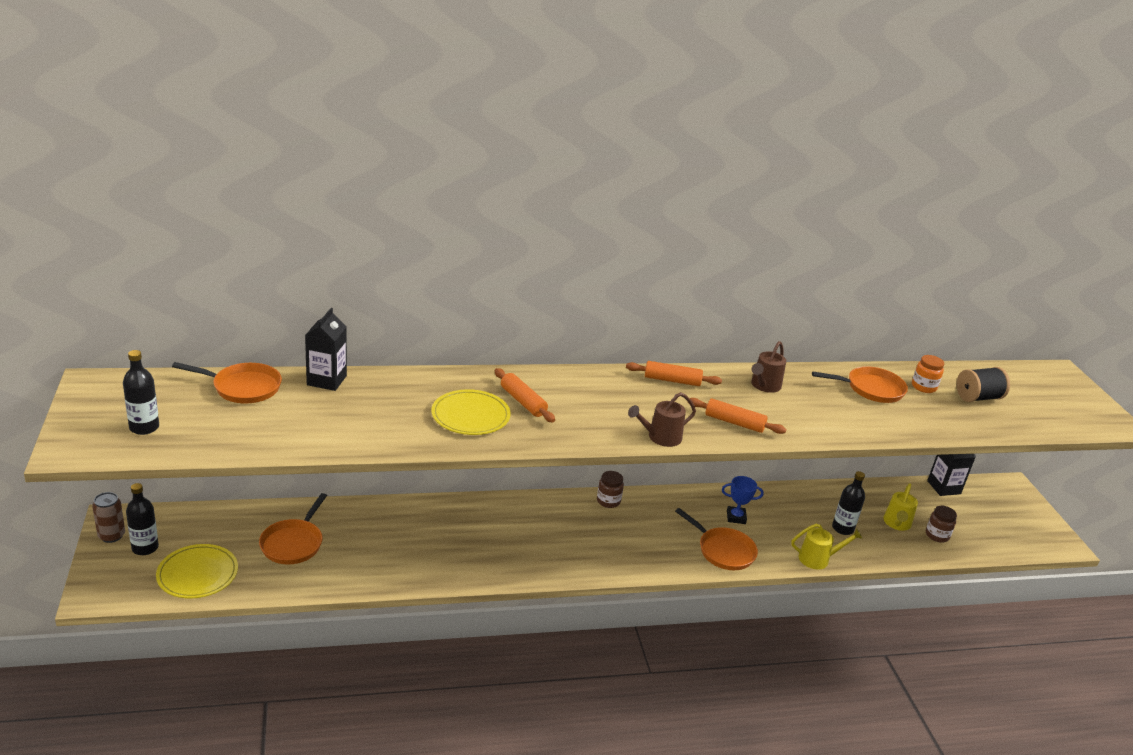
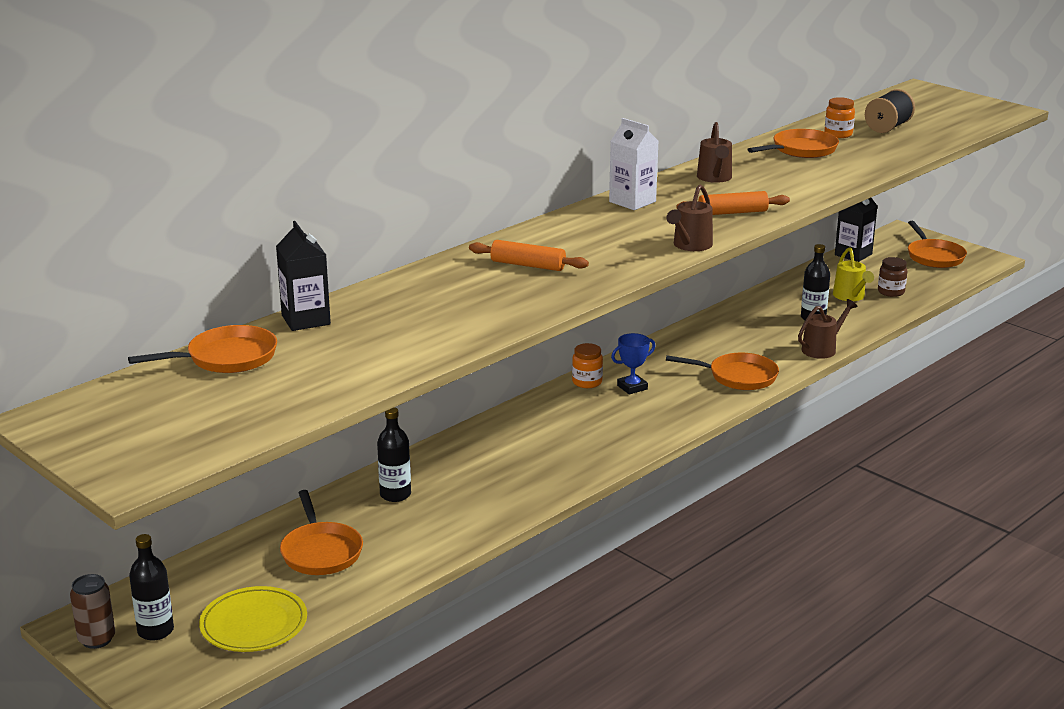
camera: 30 degrees left, 5 degrees down
(144, 427) = (179, 429): black bottle -> black bottle (395, 494)
(470, 416) = (498, 293): yellow plate -> none
(608, 501) = (587, 382): brown jar -> orange jar
(672, 380) = (632, 202): orange rolling pin -> white carton
(736, 517) = (716, 347): blue trophy -> blue trophy (632, 387)
(818, 559) = (822, 349): yellow watering can -> brown watering can
(1014, 520) = (934, 256): none -> orange pan

